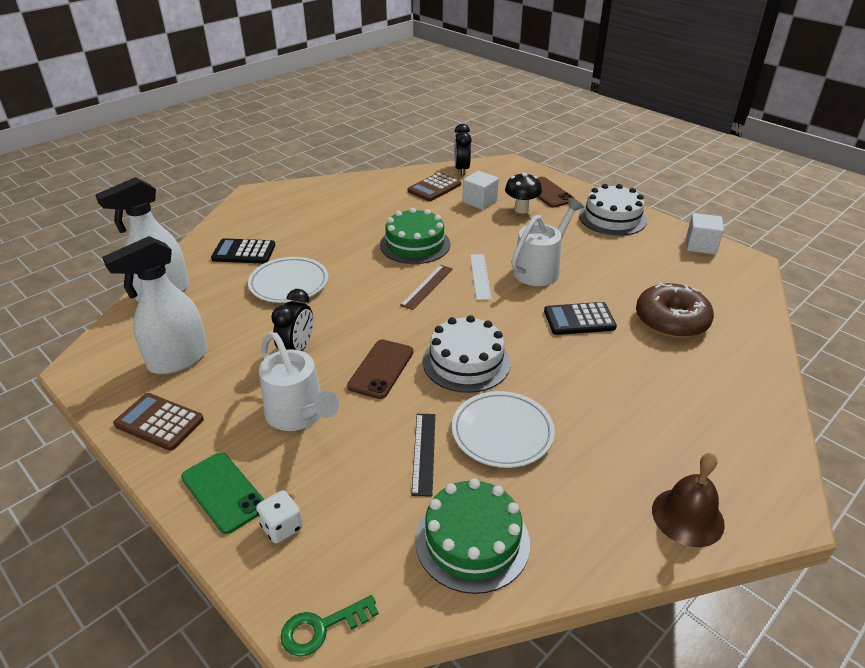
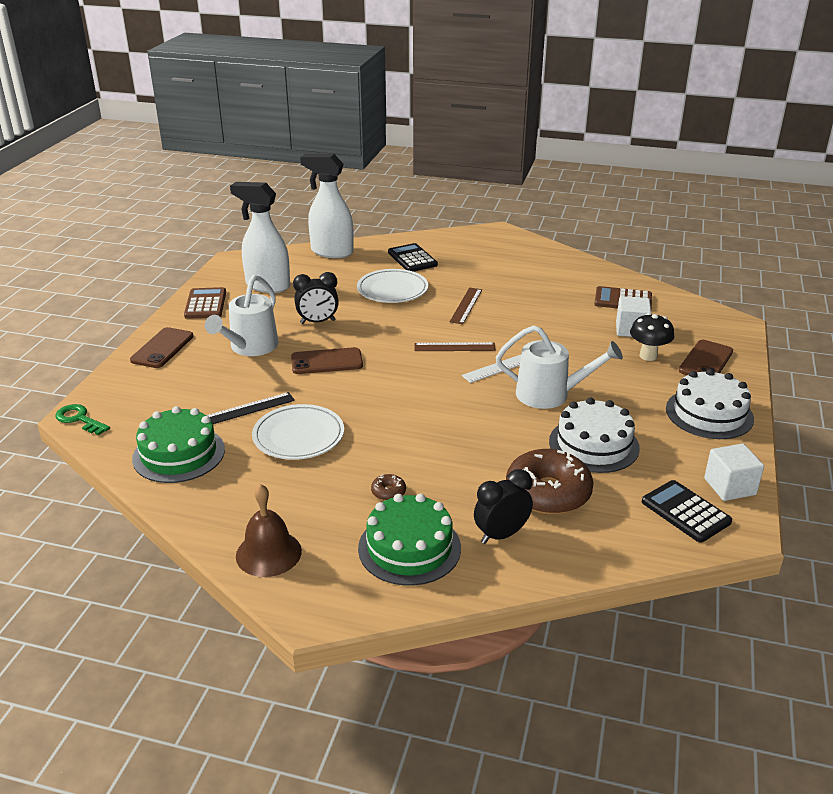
camera: 60 degrees right, 5 degrees down
(224, 492) = (162, 348): green phone -> brown phone
(282, 527) = (147, 378): white dice -> none
(364, 256) = (466, 305): none -> brown ruler
(415, 244) = (512, 321): green cake -> green cake (409, 548)
(461, 169) = (680, 302): black clock -> black clock (501, 535)
(466, 362) = (370, 395): white cake -> white cake (593, 444)
(579, 319) = (490, 437): black calculator -> black calculator (685, 512)
(628, 404) = (388, 492): none -> brown donut

